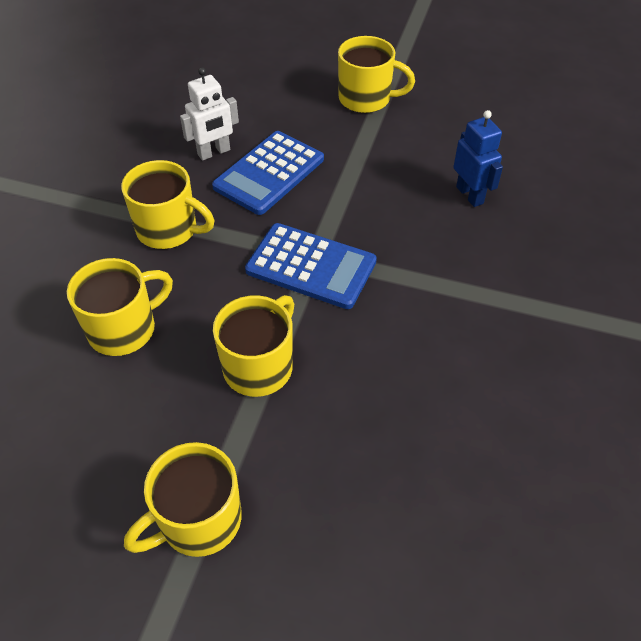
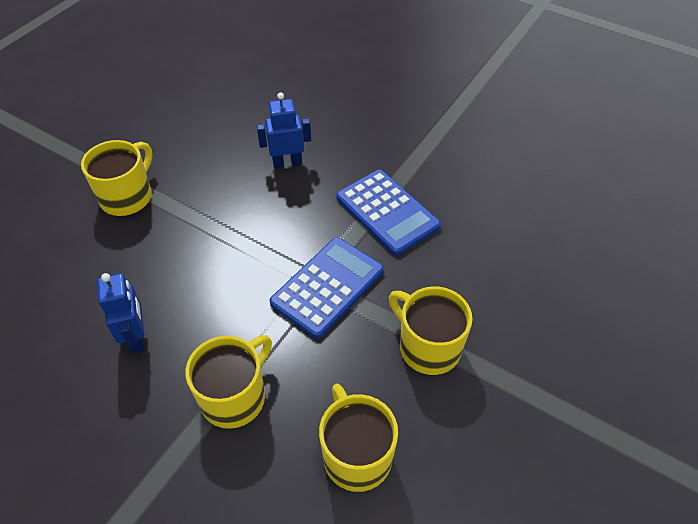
camera: 75 degrees left, 0 degrees up
(199, 520) = (570, 417): yellow mug -> none
(214, 152) = (137, 337): white robot -> blue robot
(269, 173) = (193, 295): blue calculator -> blue calculator (387, 212)

